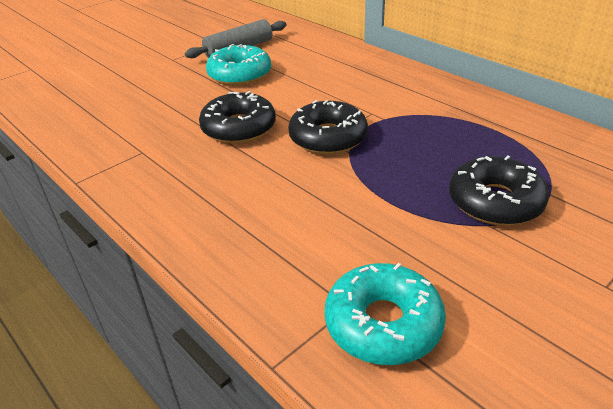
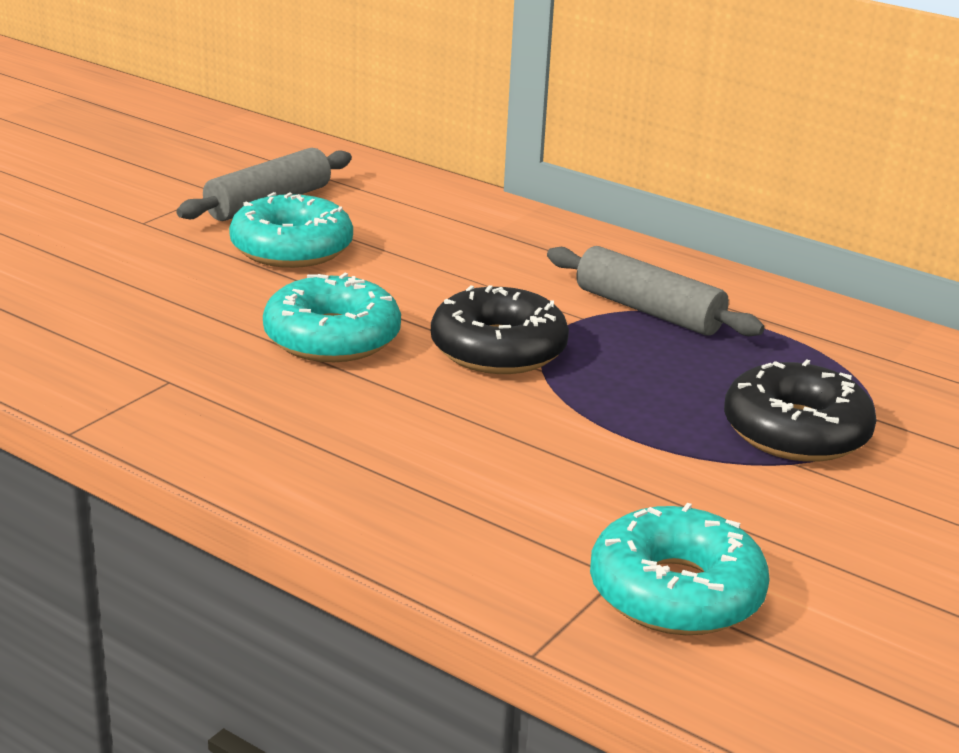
camera: 15 degrees left, 10 degrees down
(239, 128) = (332, 338): black donut -> turquoise donut
(423, 115) = (648, 310): none -> grey rolling pin

